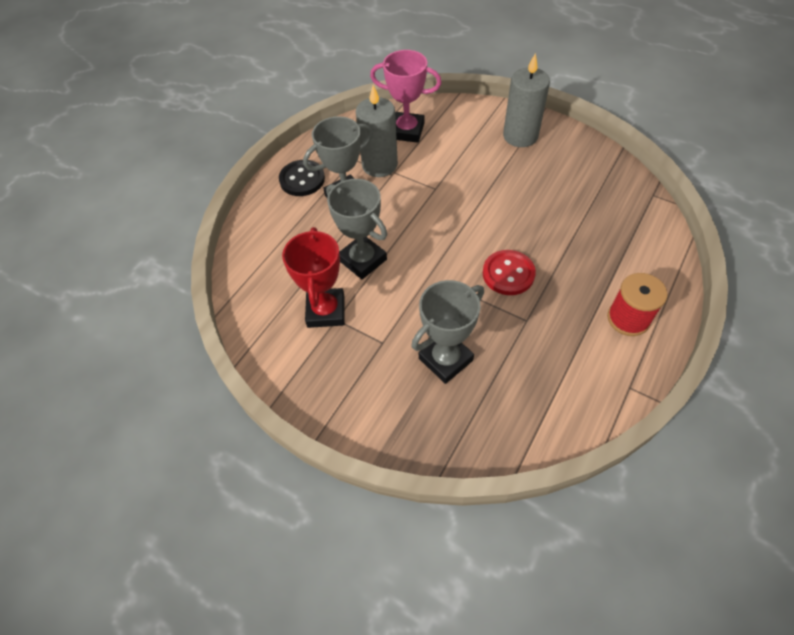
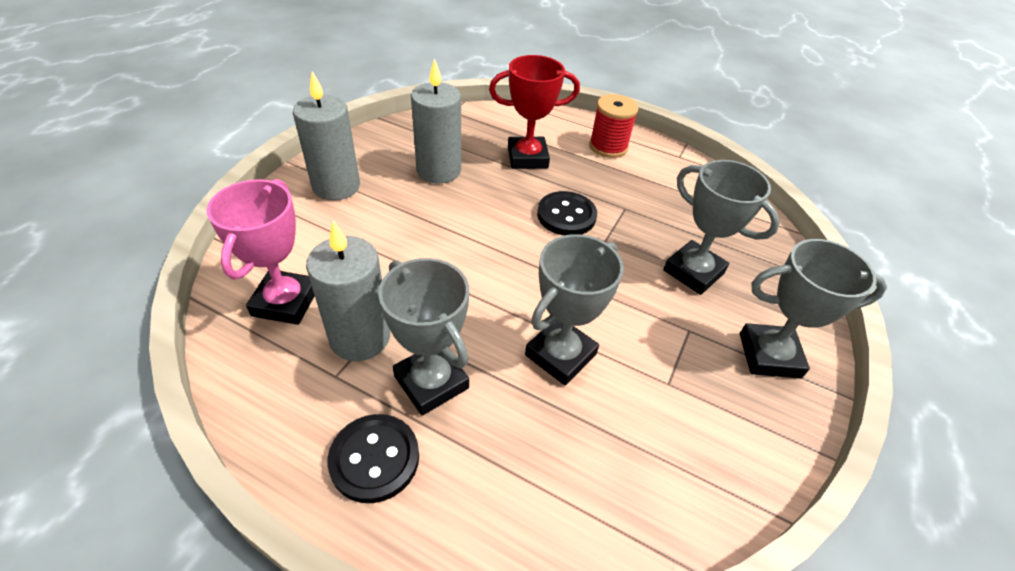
camera: 100 degrees left, 10 degrees down
(326, 311) = (659, 397): red trophy -> red trophy (527, 158)
(355, 393) = (769, 355): none -> grey trophy
(508, 274) = (566, 215): red button -> black button
(553, 190) = (438, 170): none -> grey candle

